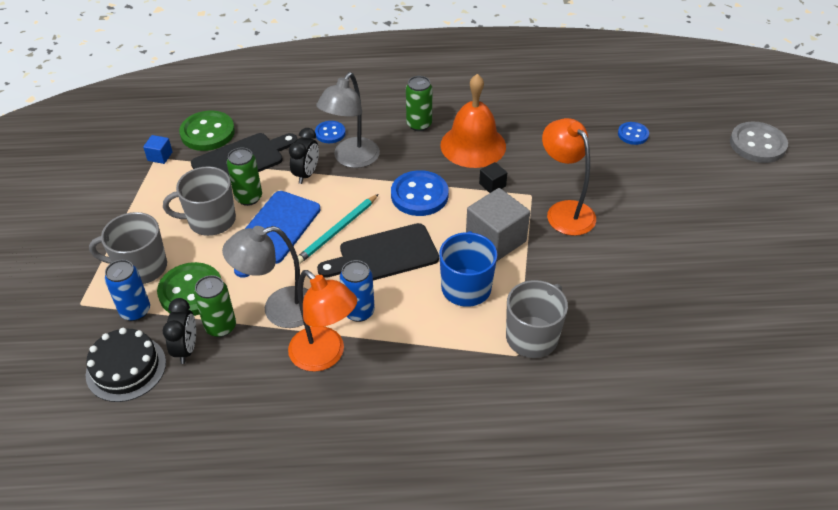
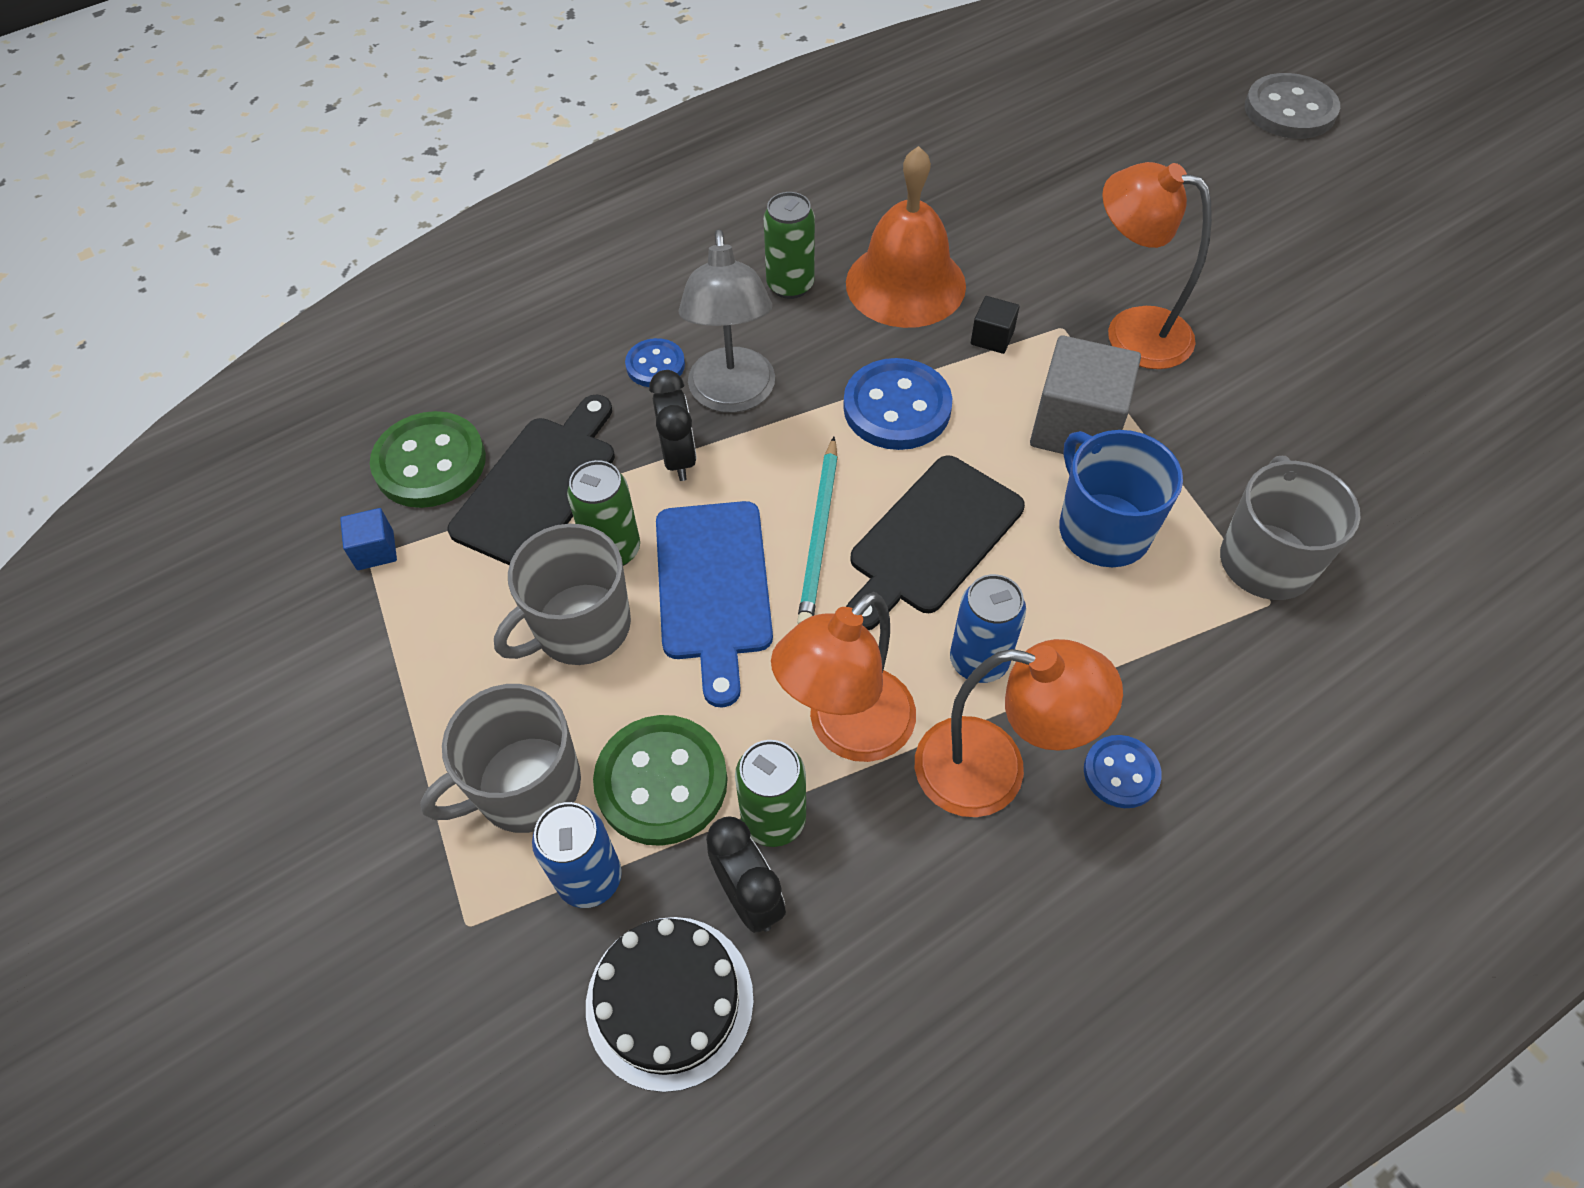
camera: 30 degrees left, 10 degrees up
(279, 310) = (847, 731): grey lamp -> orange lamp
(633, 134) = (1118, 165): blue button -> blue button (1121, 773)

